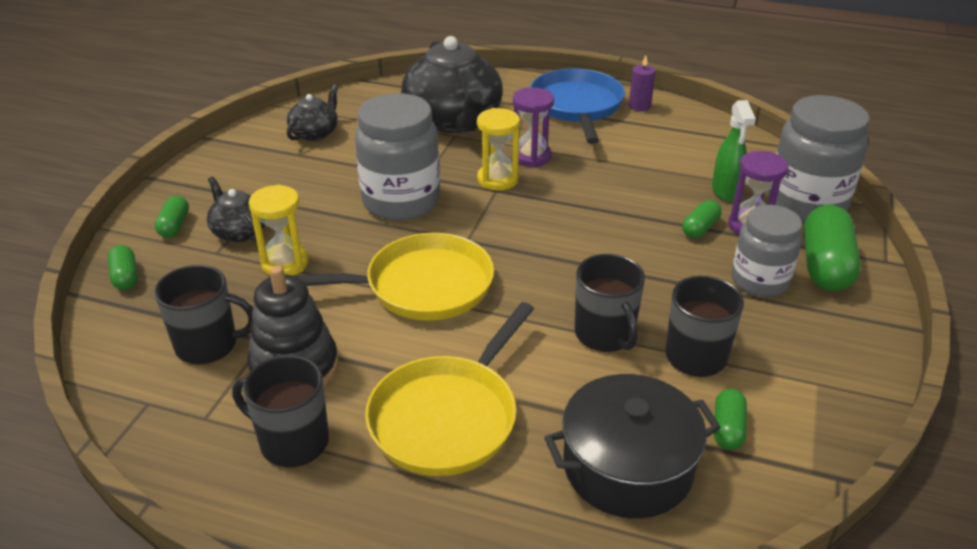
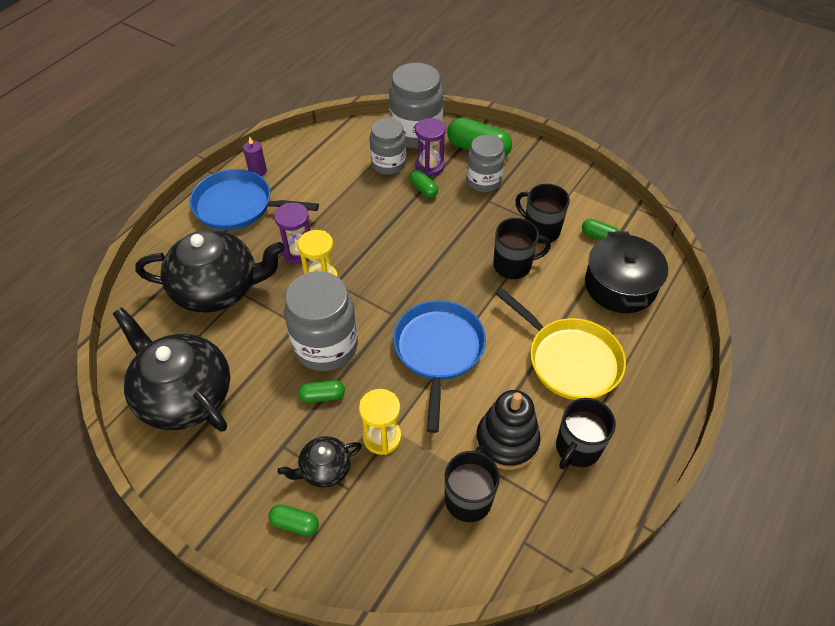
camera: 75 degrees left, 15 degrees up
(125, 277) = (360, 565): green capsule -> green capsule (322, 396)
(315, 133) = (184, 395): black teapot -> black teapot, size x2.05
(422, 286) = (438, 351): yellow pan -> blue pan
(725, 191) = (388, 164): green spray bottle -> grey jar

